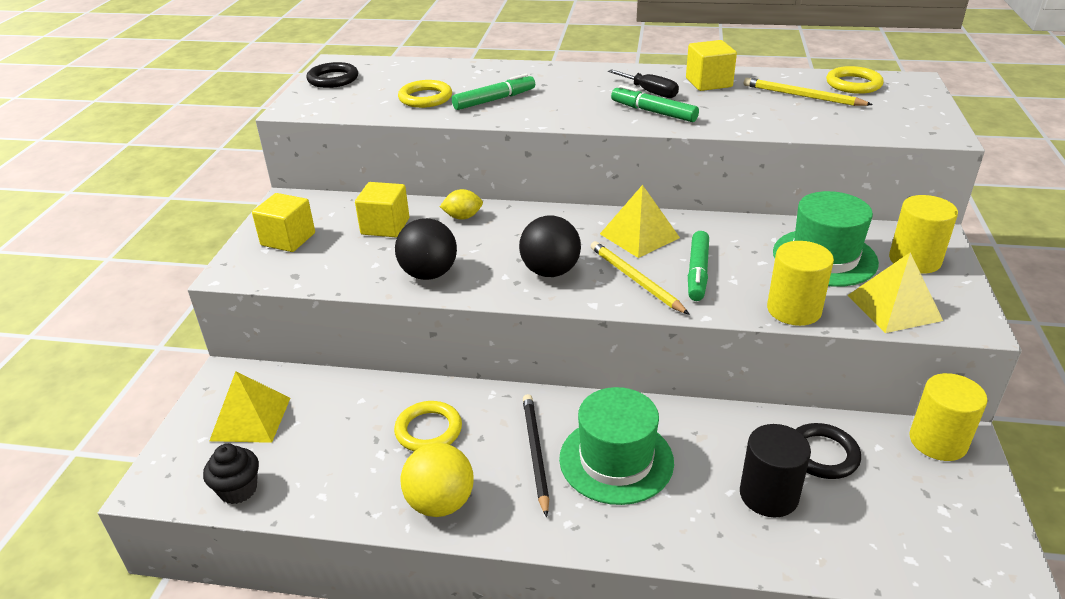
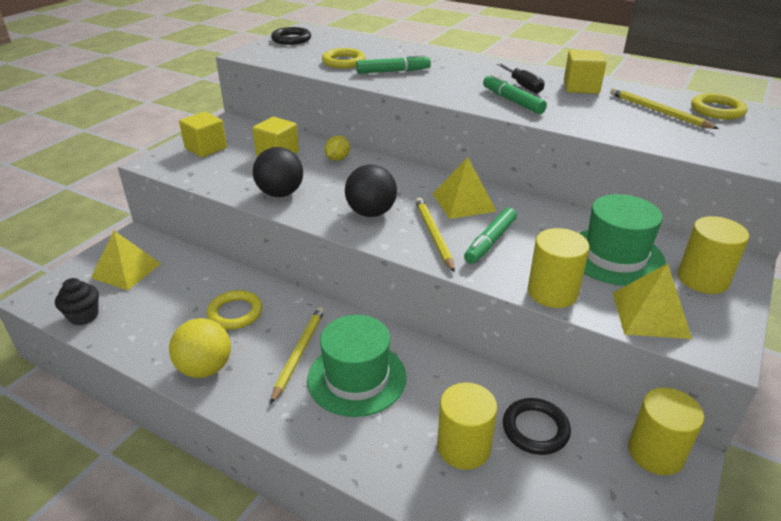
camera: 20 degrees right, 0 degrees up
(463, 217) = (337, 159): yellow lemon -> yellow lemon turned 75 degrees counterclockwise
(535, 453) = (299, 353): black pencil -> yellow pencil
(769, 495) = (463, 447): black cylinder -> yellow cylinder

